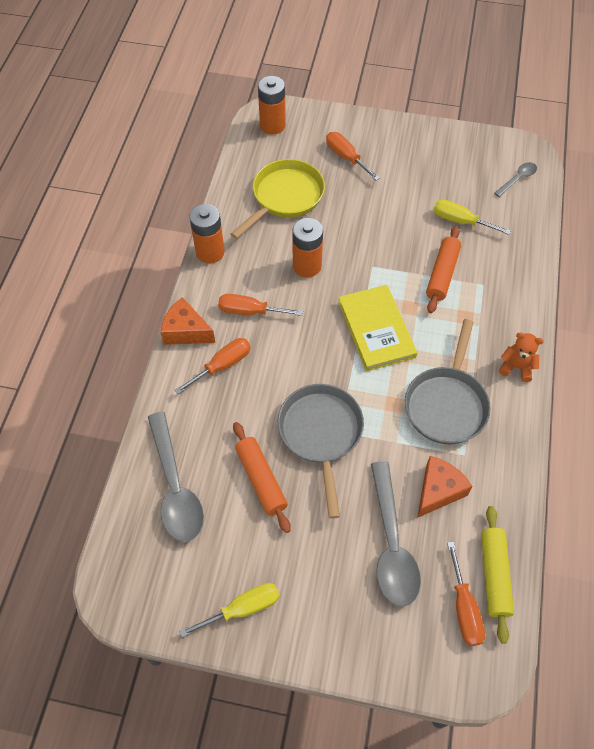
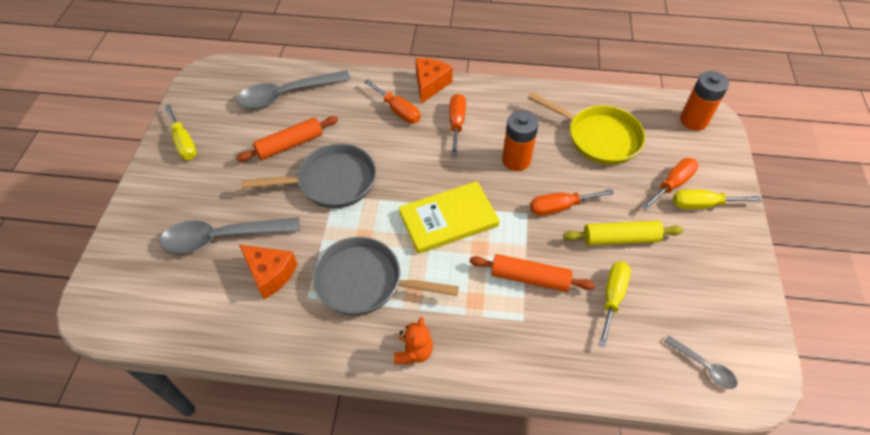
camera: 85 degrees right, 5 degrees down
(210, 252) = (517, 91): orange battery -> none
(369, 143) = (702, 204): none -> yellow screwdriver
(464, 608) = (155, 294): orange screwdriver -> orange screwdriver (560, 207)
(494, 575) = (181, 321): yellow rolling pin -> yellow rolling pin (620, 238)

